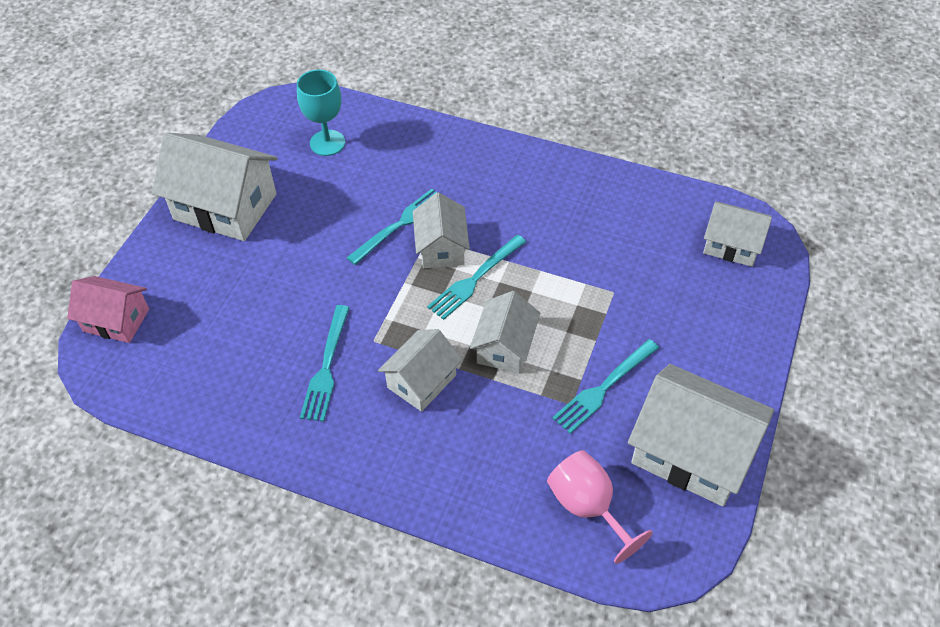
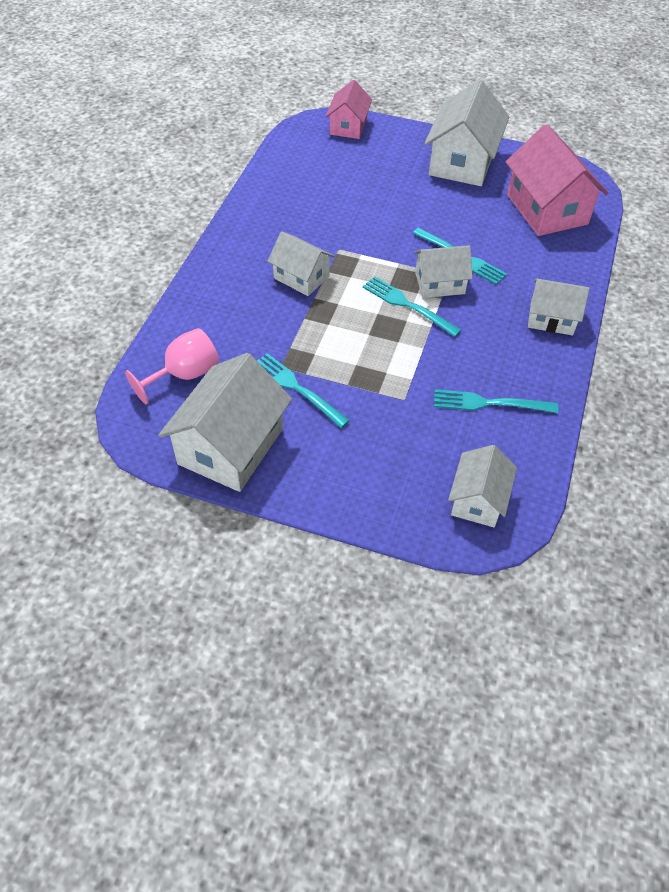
camera: 85 degrees right, 0 degrees up
(326, 367) = (312, 226): turquoise fork -> turquoise fork (489, 403)
(327, 143) = (547, 209): turquoise goblet -> pink house
(505, 347) = (337, 325): white house -> white house (551, 318)

